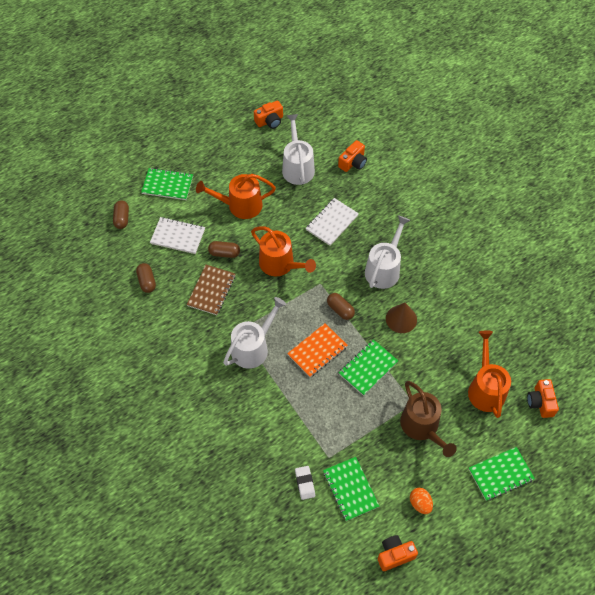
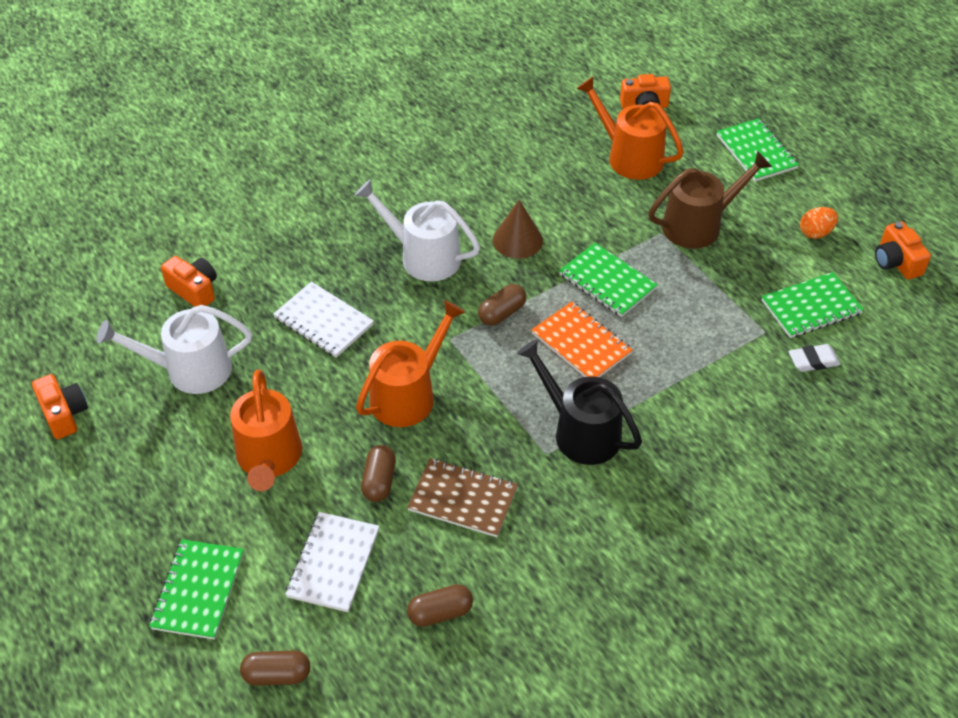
camera: 90 degrees left, 10 degrees down
(253, 348) = (580, 432): white watering can -> black watering can
(485, 389) = (629, 157): orange watering can -> orange watering can turned 45 degrees clockwise

